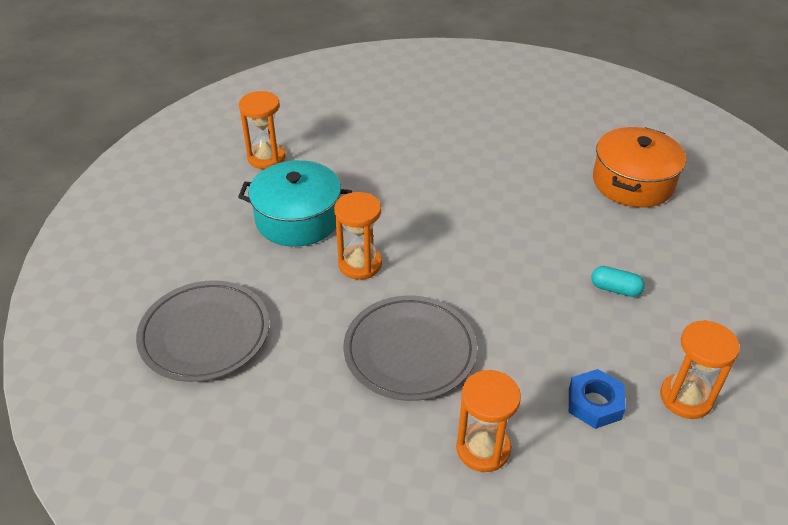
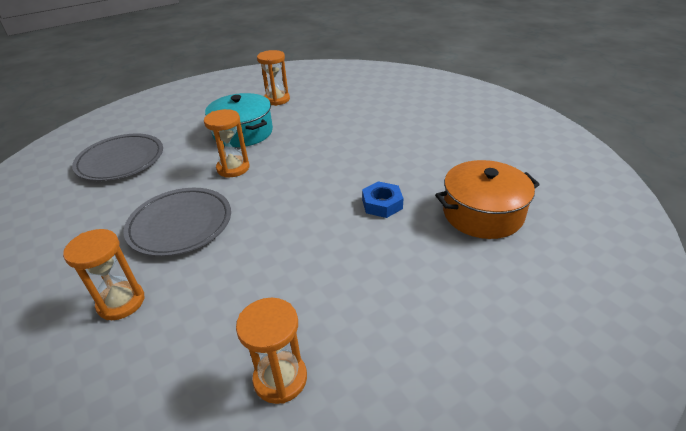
camera: 45 degrees right, 5 degrees down
(594, 403) = (218, 330): blue nut -> blue nut (382, 204)
(615, 289) = (353, 271): turquoise capsule -> none

